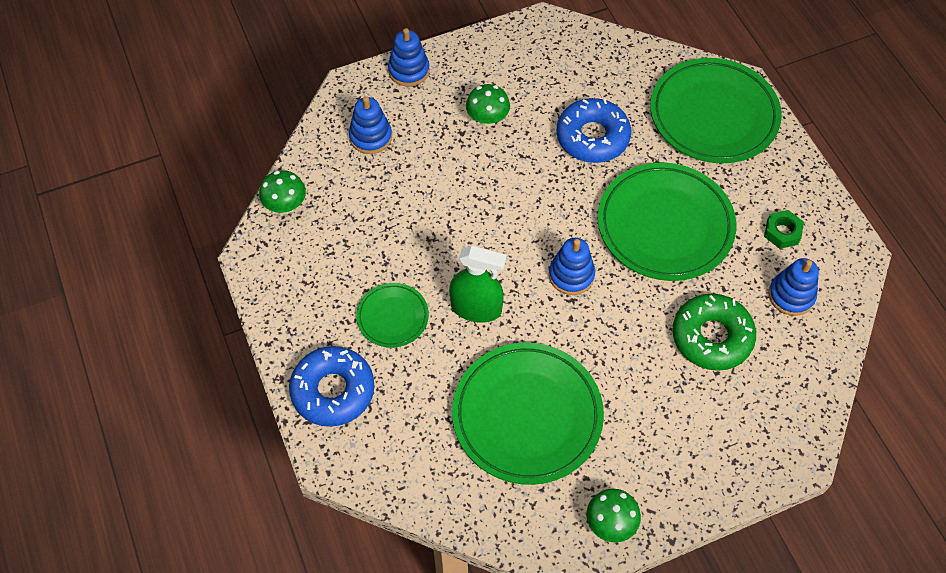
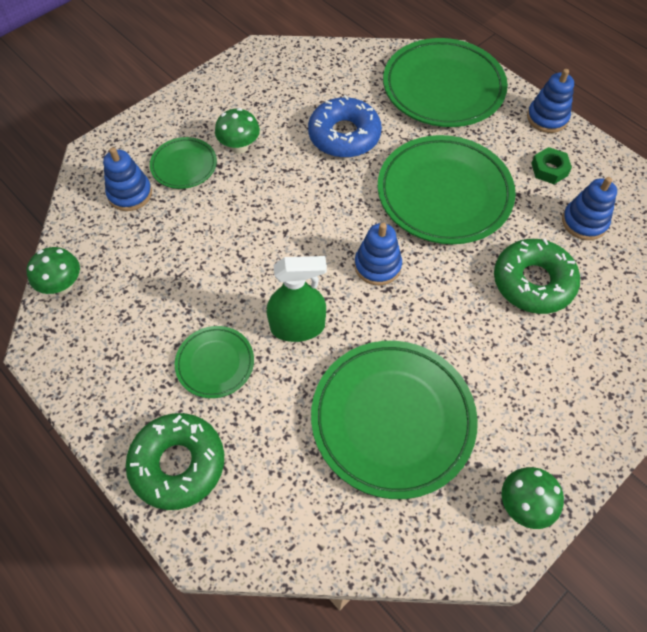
camera: 20 degrees left, 0 degrees up
(333, 391) = (178, 464): blue donut -> green donut
(409, 70) = (147, 124): blue stacking toy -> blue stacking toy (547, 118)
(429, 123) = (184, 166): none -> green plate

